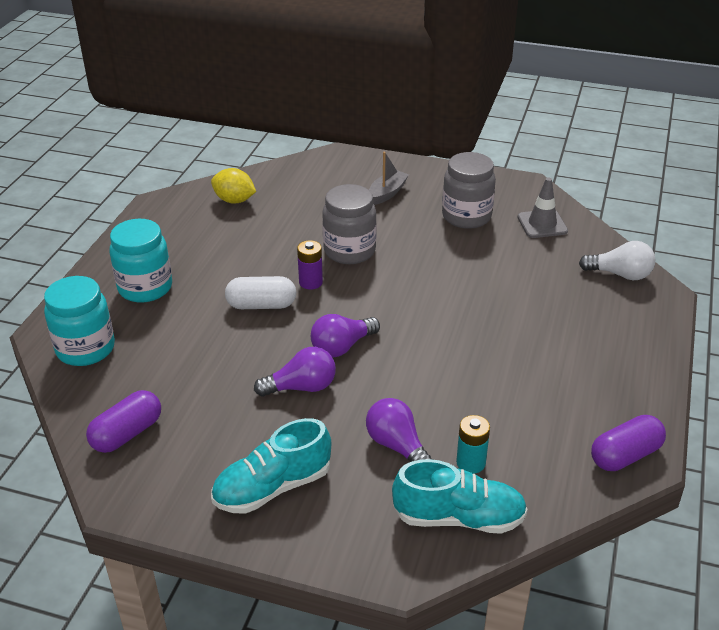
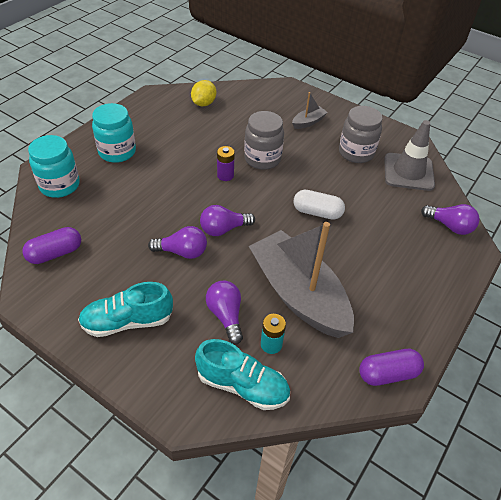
camera: 15 degrees right, 10 degrees up
(234, 200) = (203, 103): yellow lemon -> yellow lemon turned 75 degrees clockwise
(261, 305) = (185, 184): white capsule -> white capsule (317, 212)
(476, 397) = (299, 294): none -> grey boat
(542, 224) = (408, 172): grey traffic cone -> grey traffic cone, size x1.53
(620, 274) = (449, 226): white light bulb -> purple light bulb

